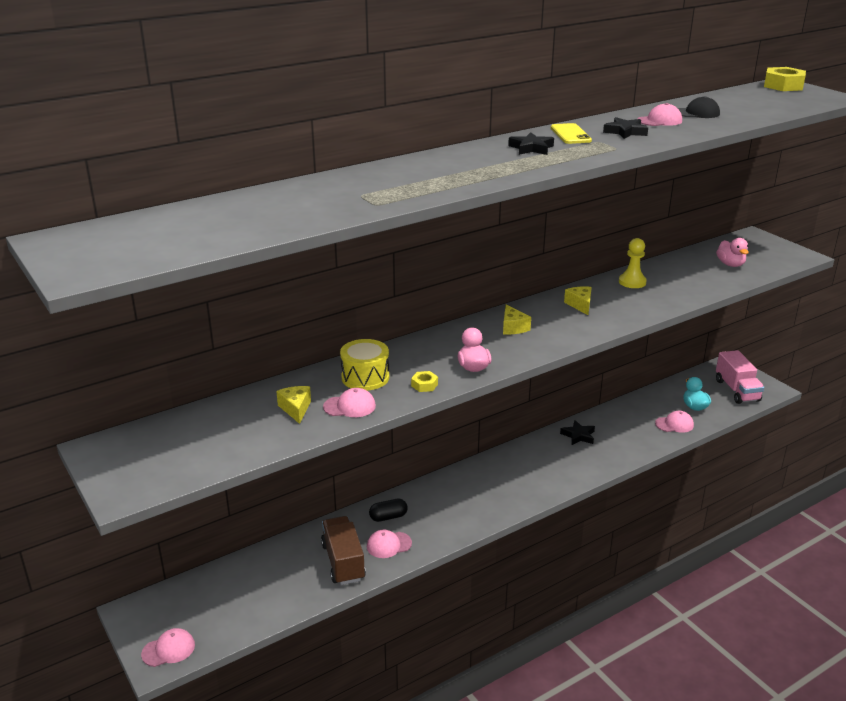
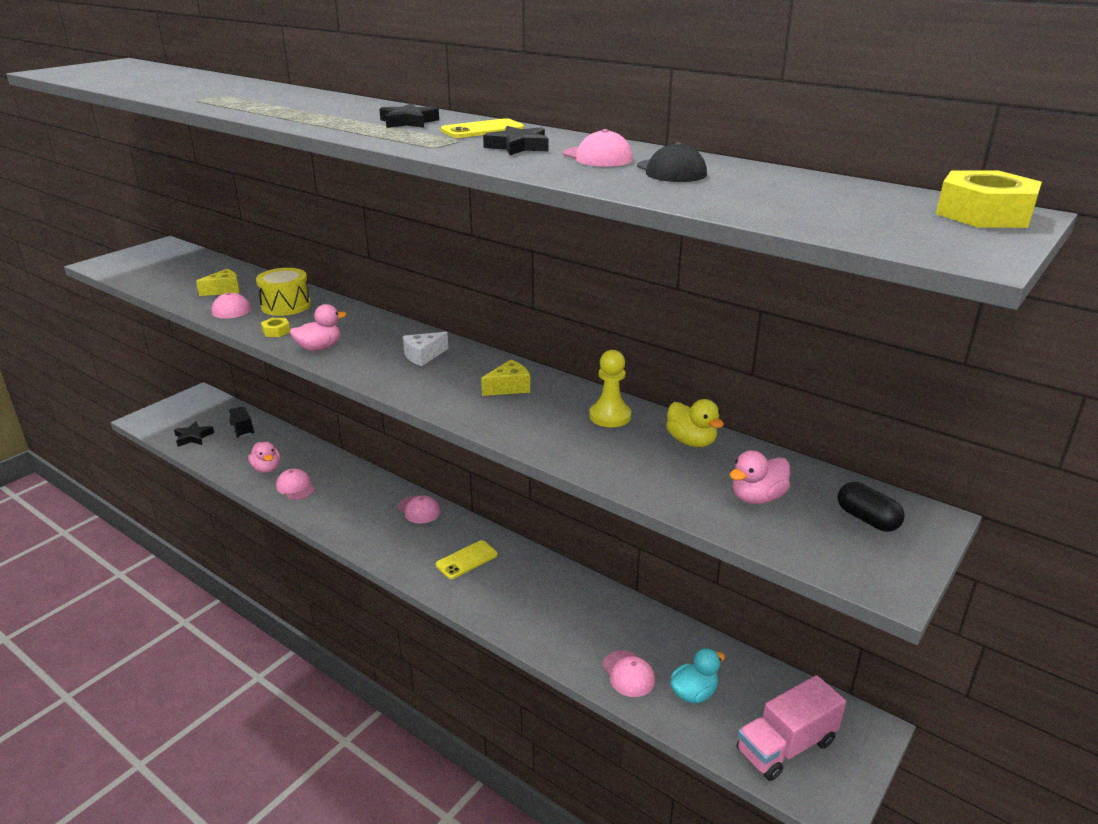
camera: 70 degrees right, 0 degrees up
(168, 649) = (156, 419): pink cap -> pink cap (419, 510)
(247, 576) = (242, 429): none -> black truck
(343, 562) = (267, 468): brown truck -> pink duck
(388, 517) = (338, 478): black capsule -> black capsule (867, 519)
(513, 327) = (423, 356): yellow cheese -> white cheese
(540, 465) = (466, 560): none -> yellow phone
(578, 435) = (546, 581): black star -> black star (193, 437)
(669, 267) = (691, 441): none -> yellow duck

